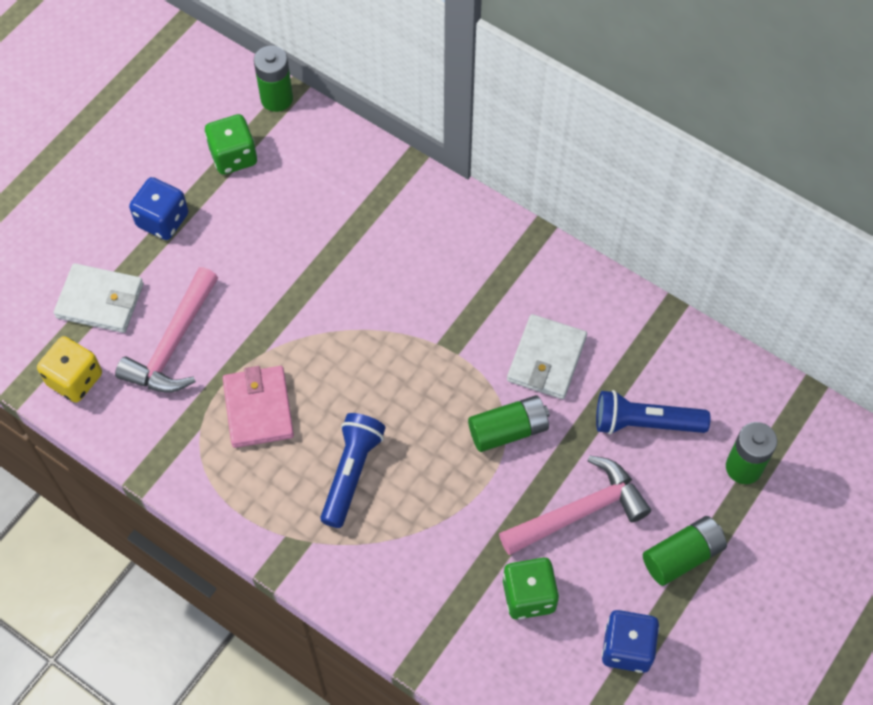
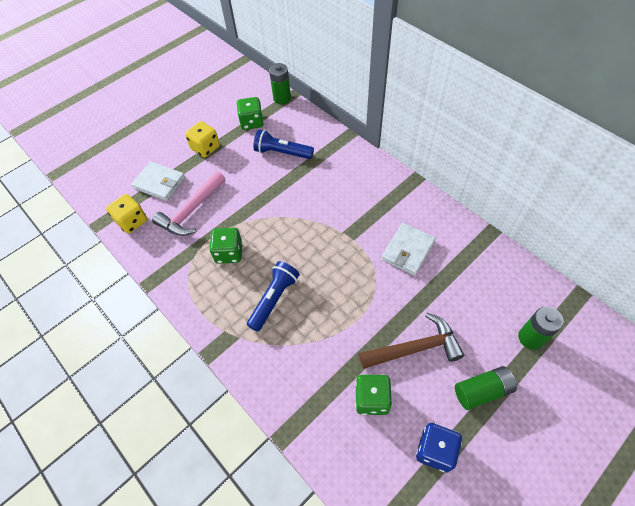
camera: 15 degrees right, 5 degrees down
(162, 220) = (205, 148): blue dice -> yellow dice
(258, 409) = (229, 253): pink wallet -> green dice
(508, 430) = (377, 289): green battery -> none
(579, 512) = (415, 348): pink hammer -> brown hammer
(645, 423) = (466, 298): blue flashlight -> blue flashlight (282, 153)

